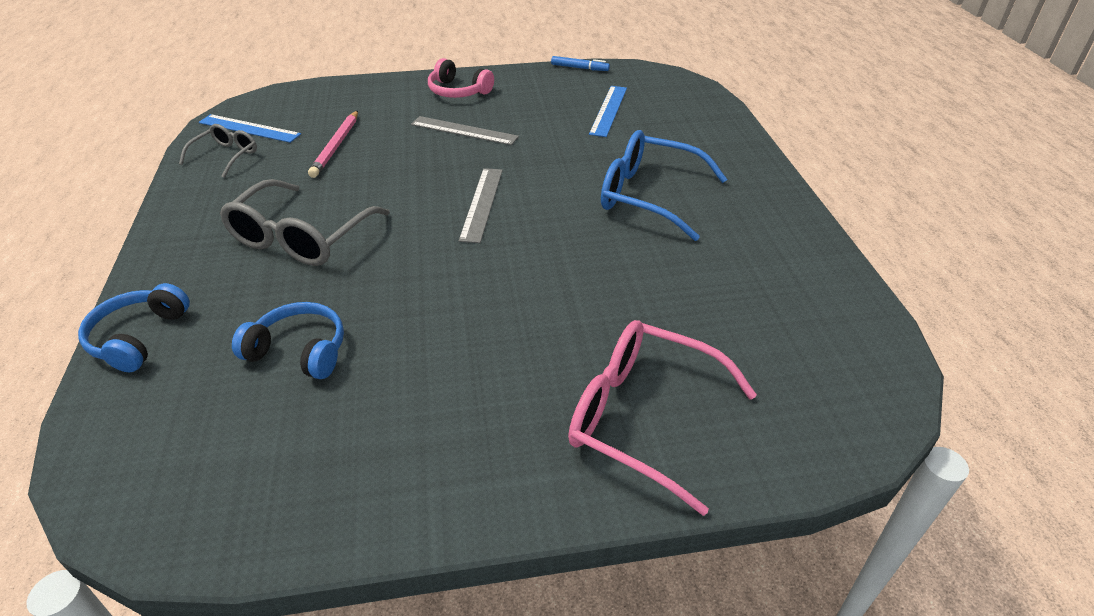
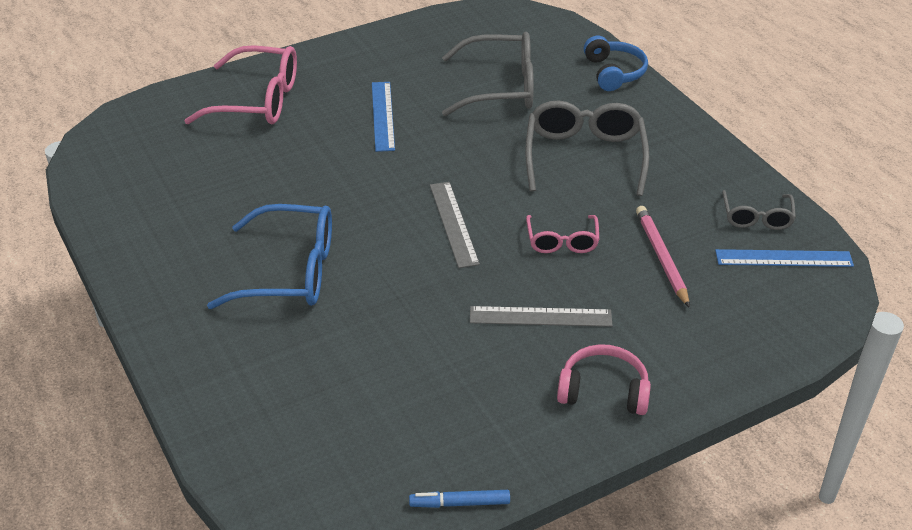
camera: 160 degrees right, 0 degrees up
(299, 351) = (501, 87): blue headphones -> grey glasses
(401, 171) = (562, 241): none -> pink glasses
(608, 110) = (377, 404): blue ruler -> blue ruler (383, 116)

